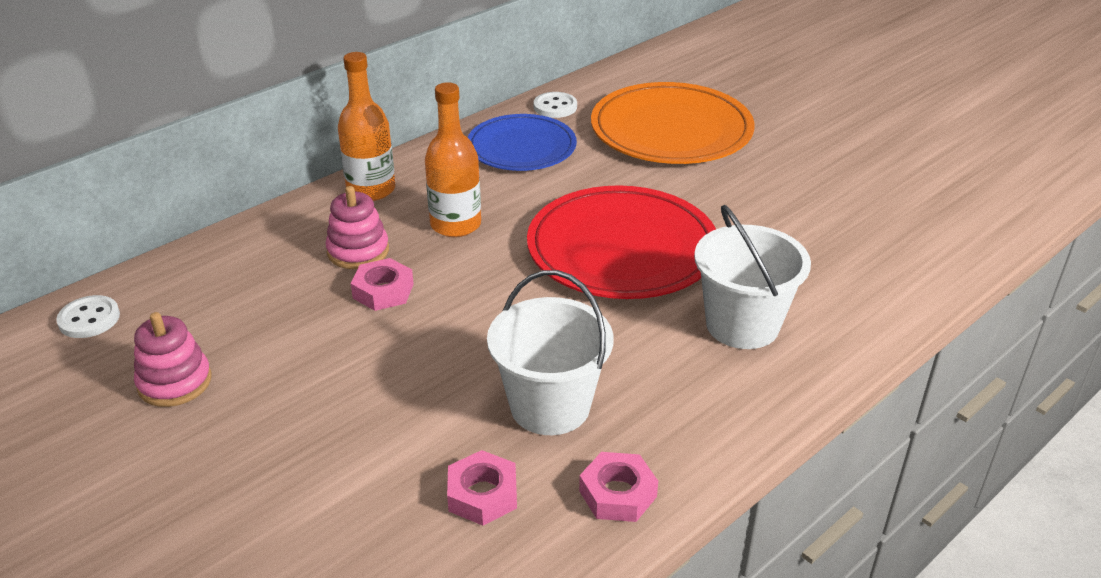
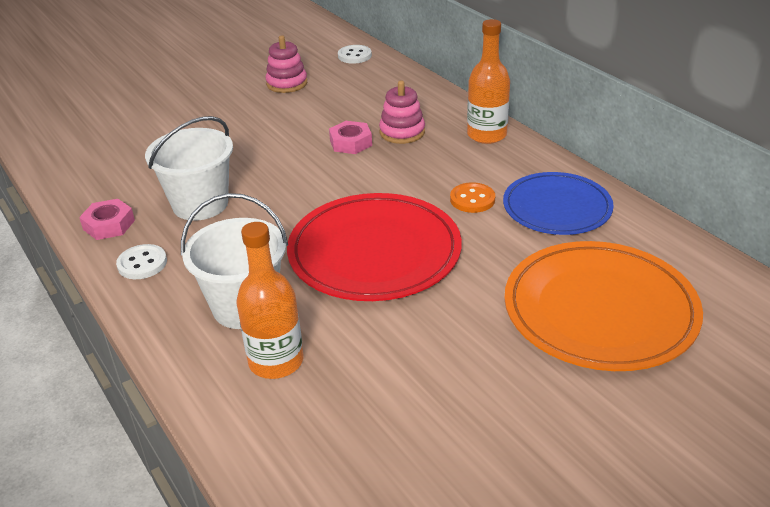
camera: 100 degrees right, 0 degrees up
(455, 225) = (429, 171): orange bottle -> orange bottle (276, 361)
(482, 495) = (141, 177): pink nut -> none
(512, 194) = (472, 199): none -> orange button
(555, 107) = (646, 232): white button -> white button (142, 263)

